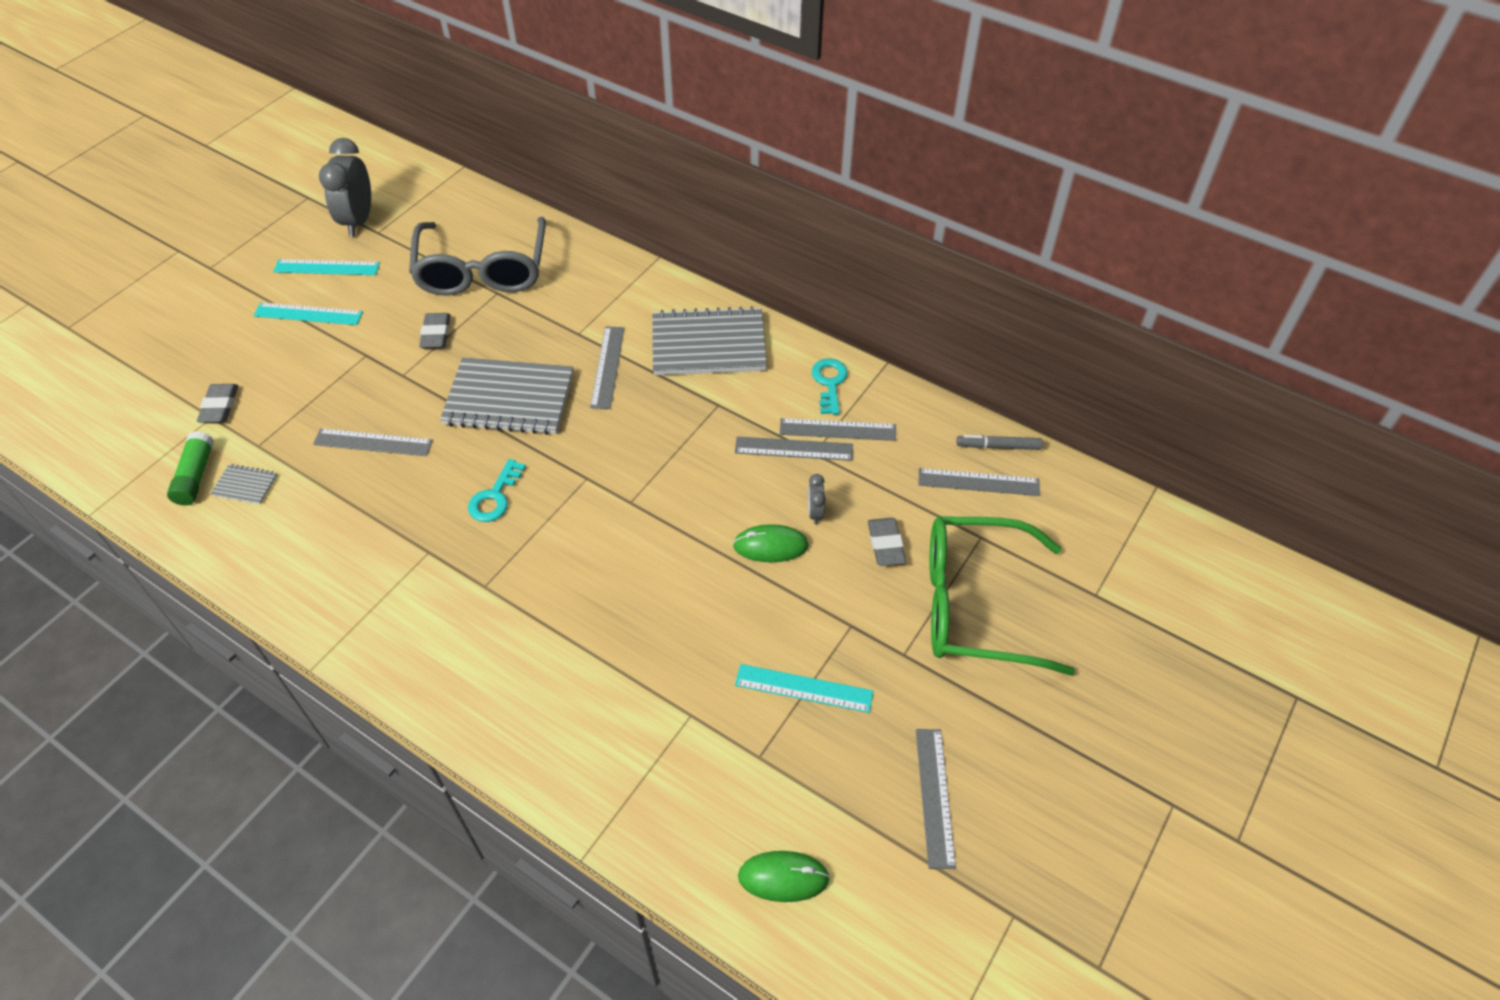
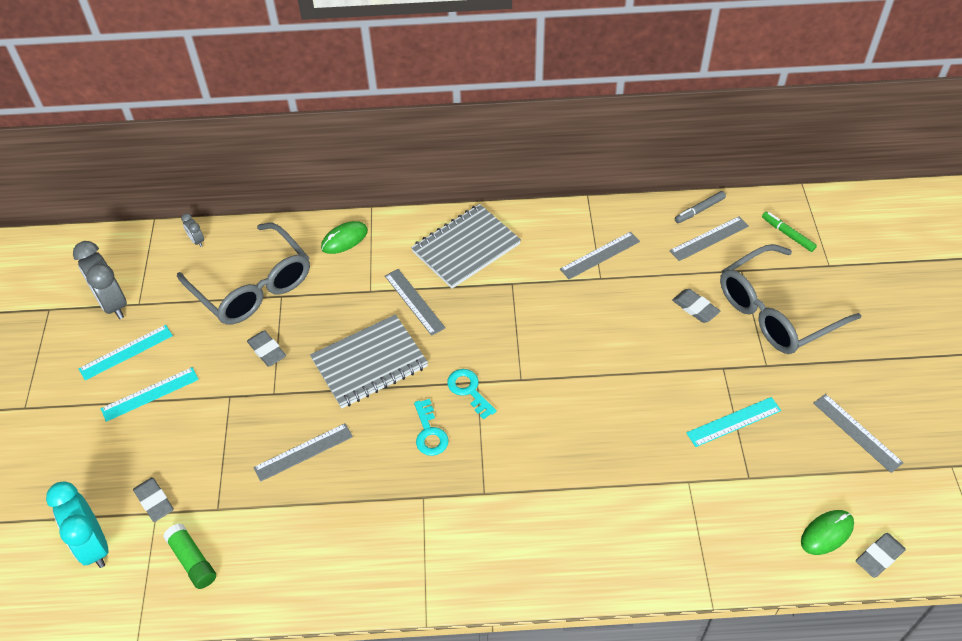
camera: 35 degrees left, 0 degrees up
(142, 412) = (93, 545): none -> turquoise clock
(245, 486) = (240, 542): grey notebook -> none
(770, 546) = (632, 351): green mouse -> green mouse (344, 239)
(794, 448) = (586, 283): grey ruler -> none
(815, 513) = (637, 314): grey clock -> grey clock (197, 241)
(816, 948) = (879, 557): none -> grey eraser
(829, 383) = (566, 229): turquoise key -> turquoise key (469, 390)
(975, 605) = (776, 311): green glasses -> grey glasses
(1079, 531) = (787, 234): none -> green marker

